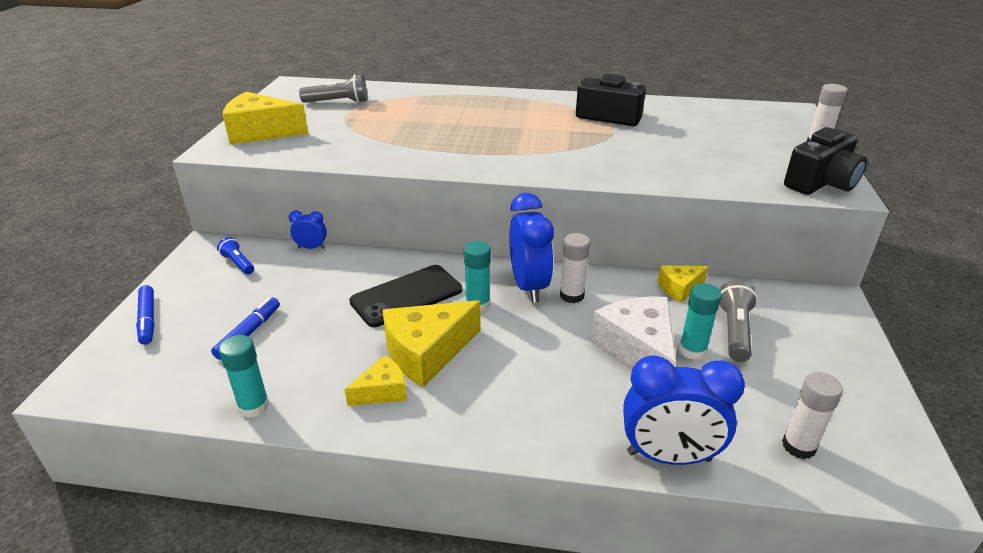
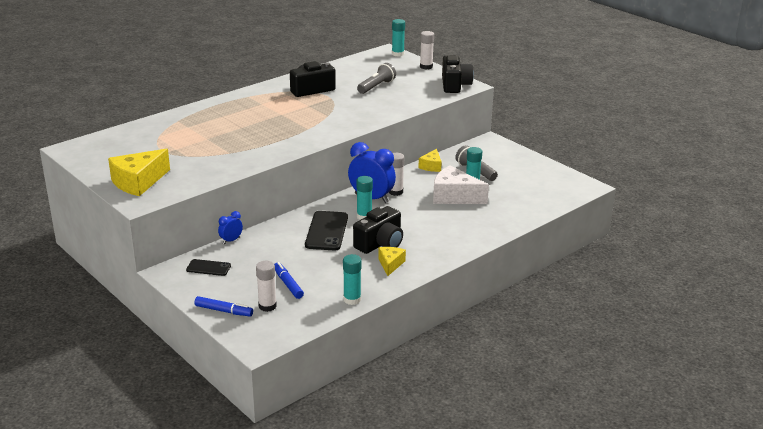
camera: 50 degrees left, 5 degrees down
(238, 263) = (208, 268): blue flashlight -> black phone
(338, 102) = (136, 146): grey flashlight -> grey flashlight (376, 86)
(427, 352) = (380, 243): yellow cheese -> black camera
(668, 456) = (516, 221): blue clock -> none
(798, 446) = (546, 195): white glue stick -> white glue stick (267, 306)
(802, 118) = (398, 54): none -> turquoise glue stick

